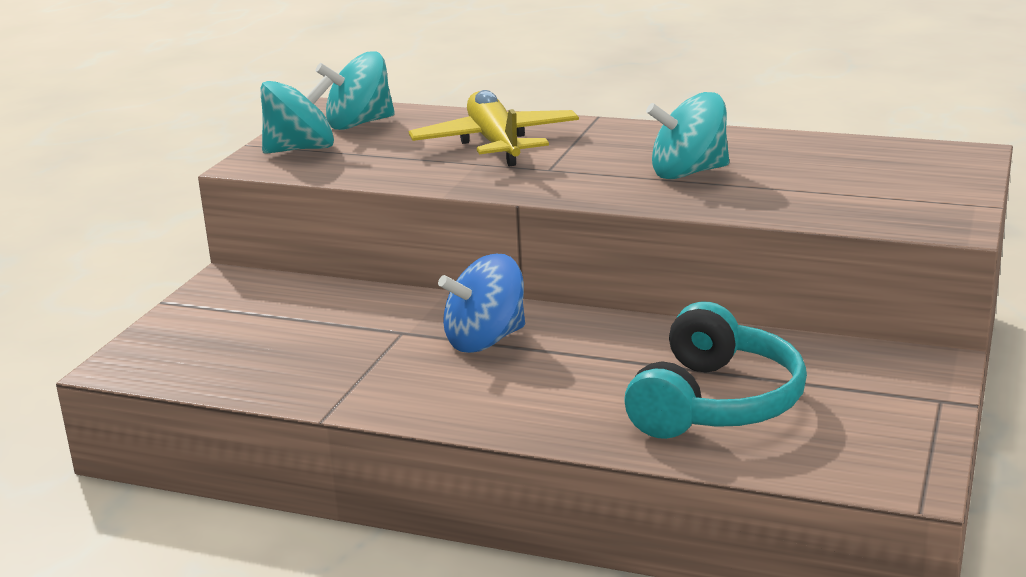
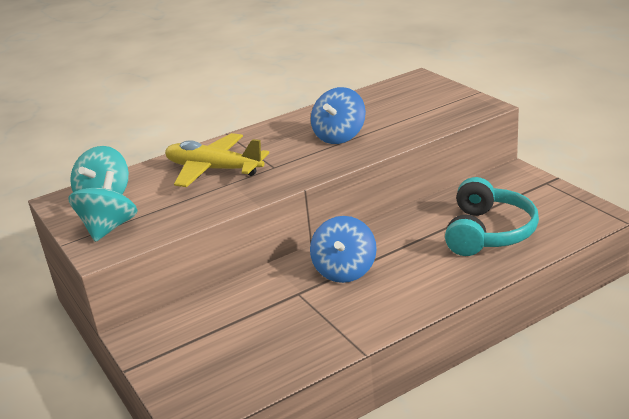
camera: 50 degrees left, 5 degrees up
(688, 173) = (339, 136): turquoise spinning top -> blue spinning top
(714, 403) = (488, 232): turquoise headphones -> turquoise headphones turned 45 degrees clockwise

